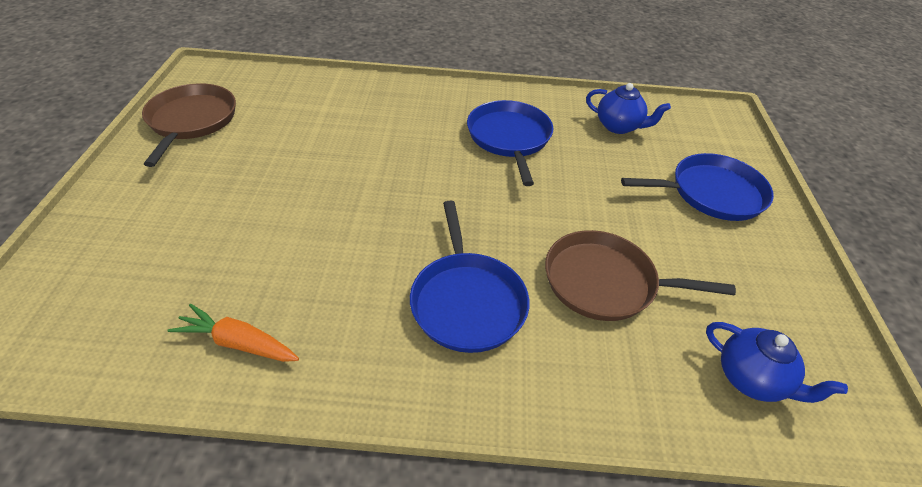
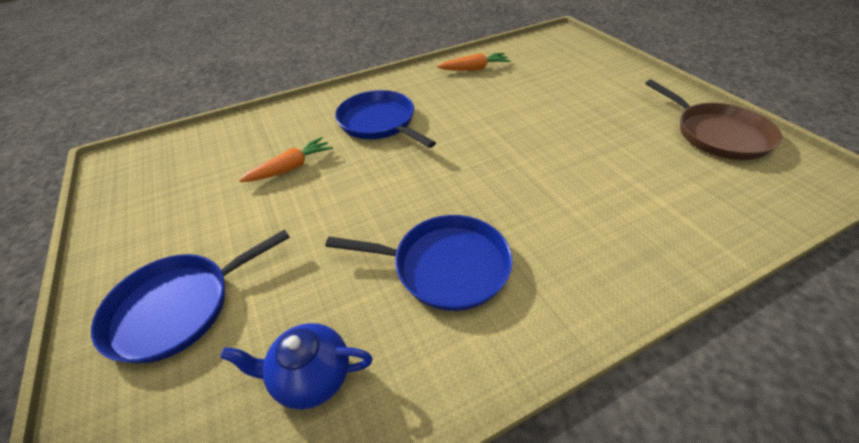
camera: 155 degrees right, 0 degrees up
(509, 138) = (445, 266): blue pan -> blue pan turned 45 degrees counterclockwise
(605, 282) = (291, 168): brown pan -> orange carrot
(752, 379) = (187, 155): blue teapot -> none

